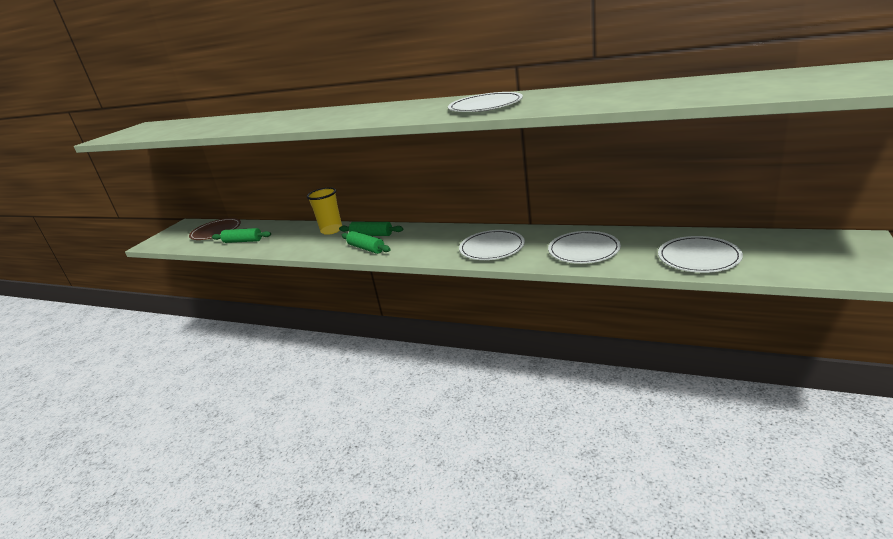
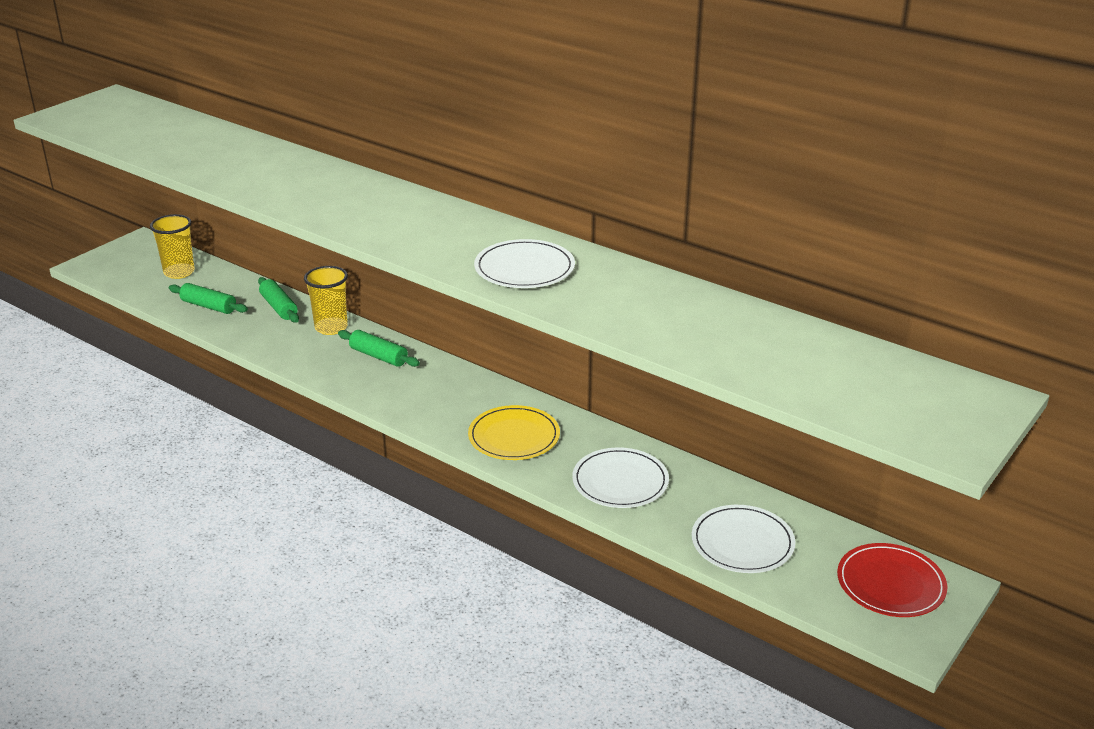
camera: 10 degrees right, 5 degrees up
(216, 231) = (179, 272): brown plate -> yellow cup
(366, 248) = (360, 379): green rolling pin -> green rolling pin (279, 307)
(492, 248) = (514, 436): white plate -> yellow plate
(822, 250) = (890, 584): none -> red plate

